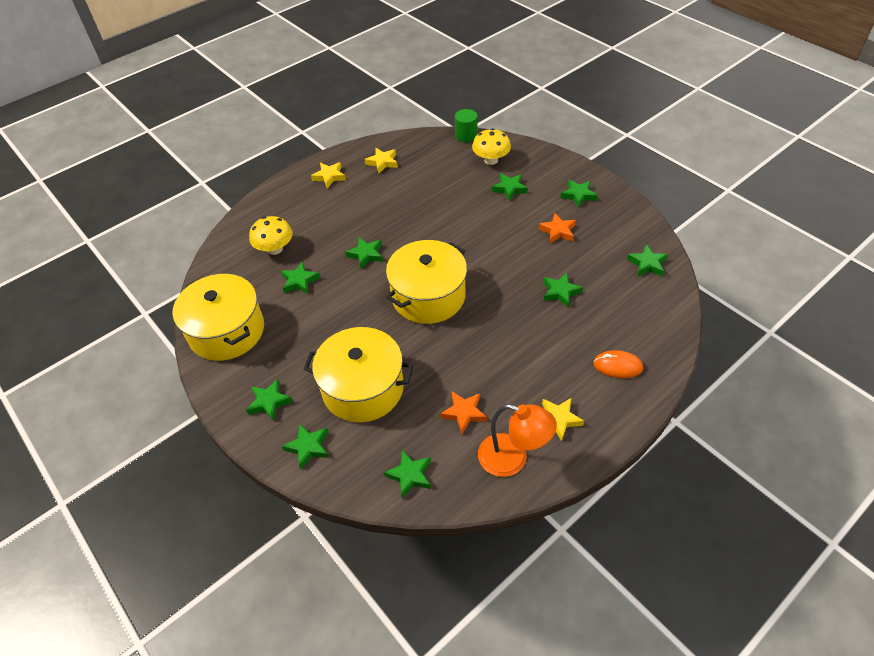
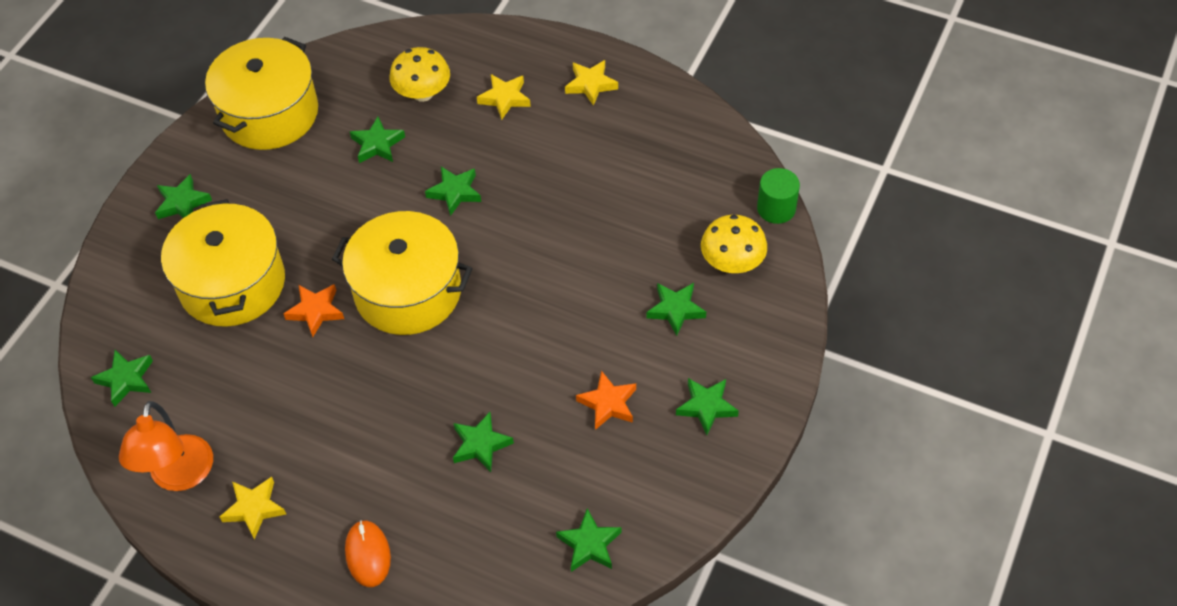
camera: 65 degrees right, 5 degrees up
(308, 447) = (134, 267): green star -> none
(382, 162) = (654, 131): yellow star -> yellow star (505, 98)
(464, 413) = (230, 401): orange star -> orange star (316, 311)

